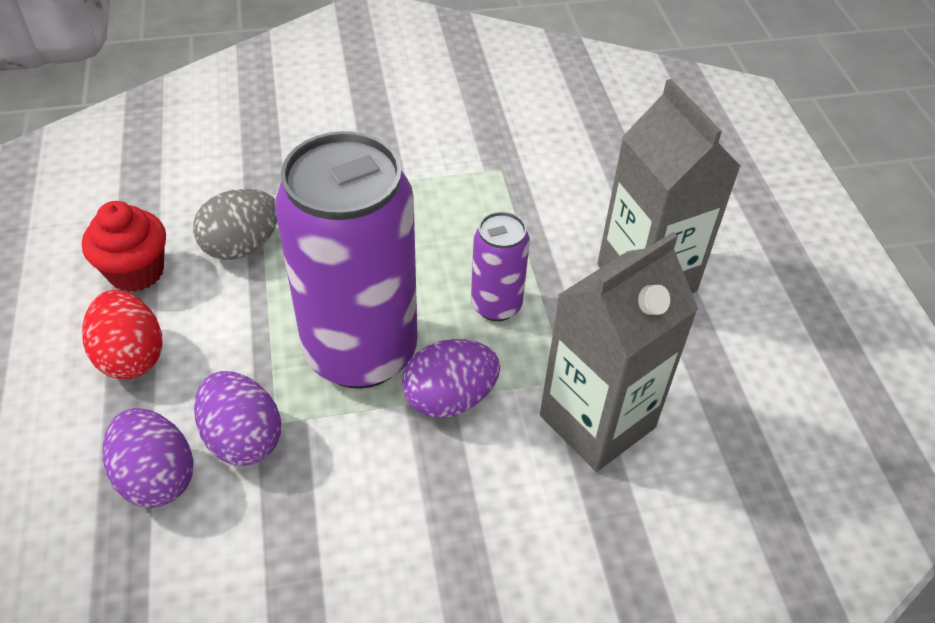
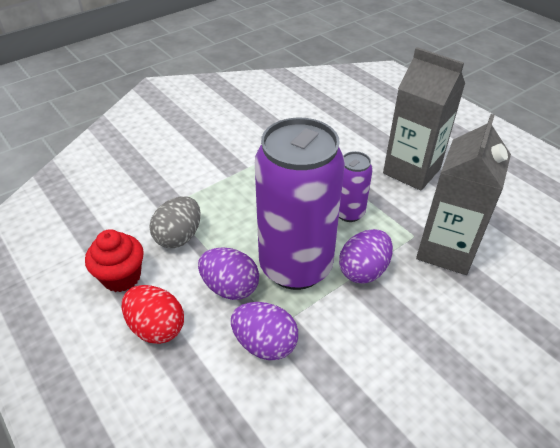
camera: 25 degrees left, 5 degrees down
(156, 477) = (229, 391): purple egg -> purple egg (230, 287)

